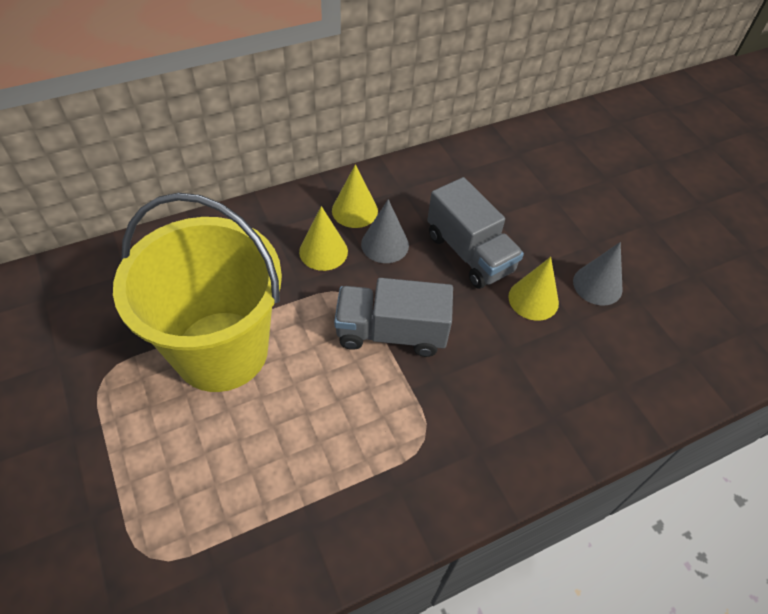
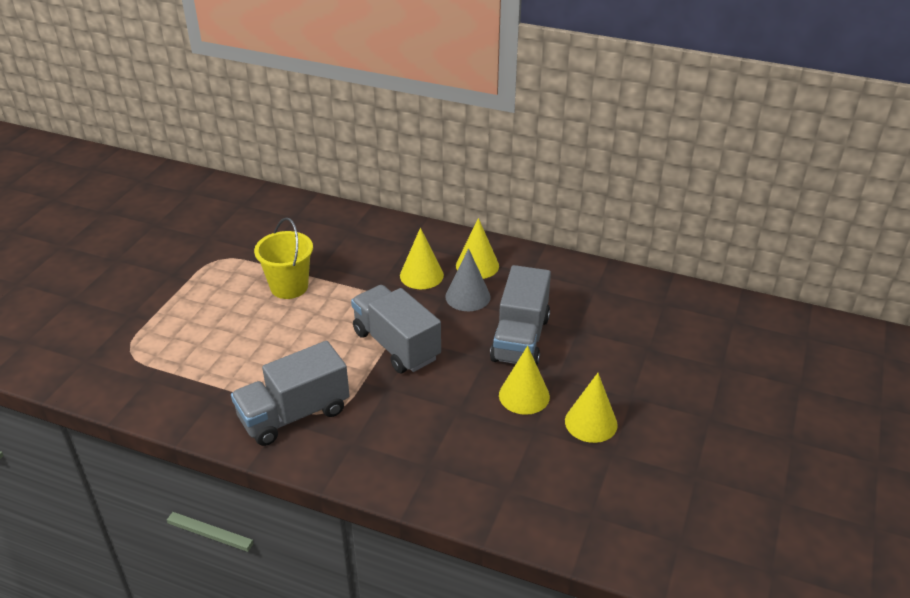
camera: 50 degrees right, 15 degrees down
(221, 350) = (289, 287): yellow bucket -> yellow bucket, size x0.50
(400, 471) = (294, 414): none -> grey truck
(597, 285) = (591, 422): grey cone -> yellow cone

